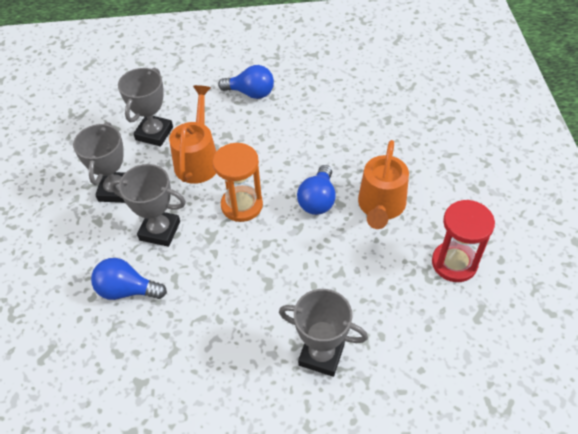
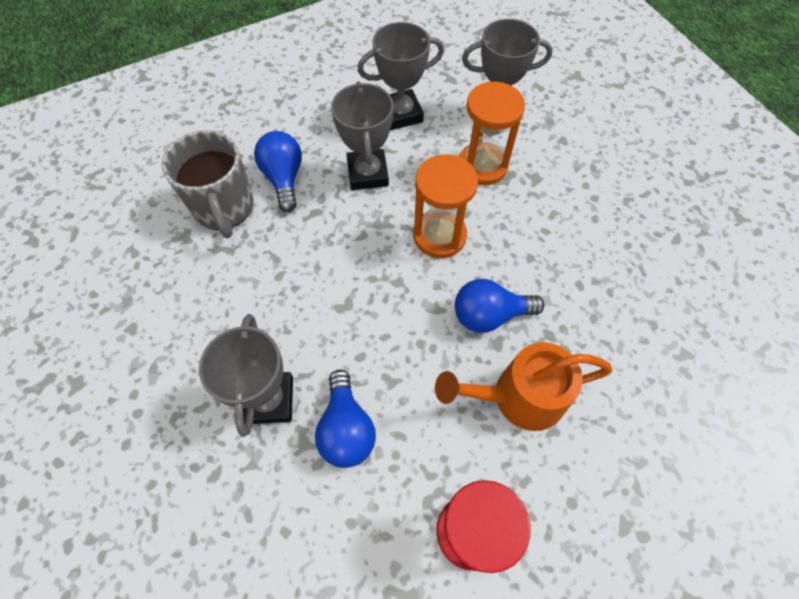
camera: 65 degrees right, 10 degrees up
(129, 344) = (224, 208): none -> grey mug
(198, 159) = (482, 166): orange watering can -> orange hourglass
(251, 93) = (618, 175): blue light bulb -> blue light bulb (346, 429)

